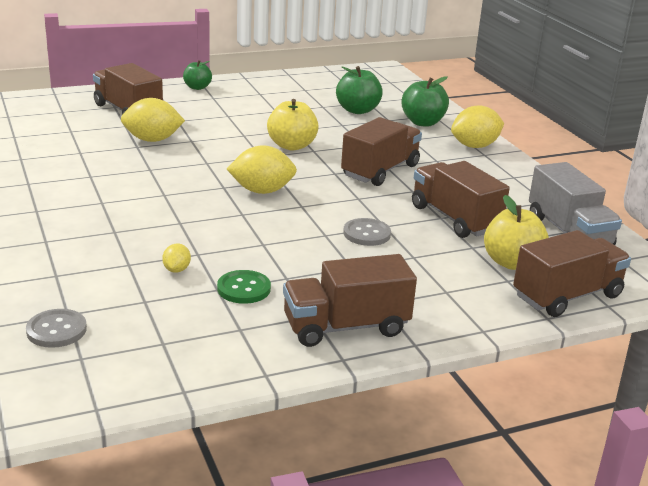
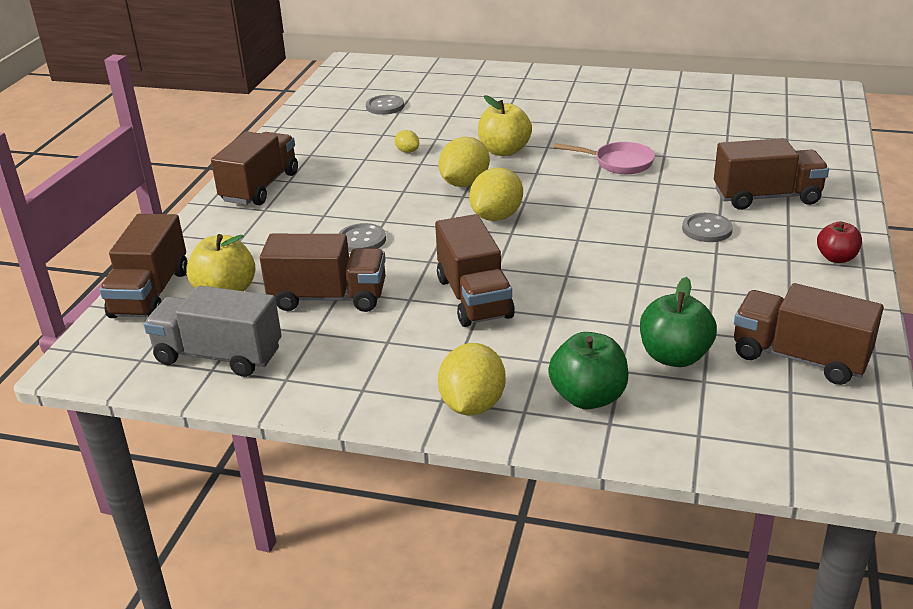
camera: 130 degrees right, 5 degrees up
(112, 166) = (619, 163): none -> pink pan
(152, 140) = (669, 193): yellow lemon -> yellow lemon (464, 183)
(197, 87) = (836, 258): green apple -> red apple
(199, 122) = (707, 229): none -> grey button
(244, 289) = (352, 167): green button -> none
(292, 146) = (590, 265): yellow apple -> yellow apple (504, 151)
(316, 86) = (799, 357): none -> brown truck

